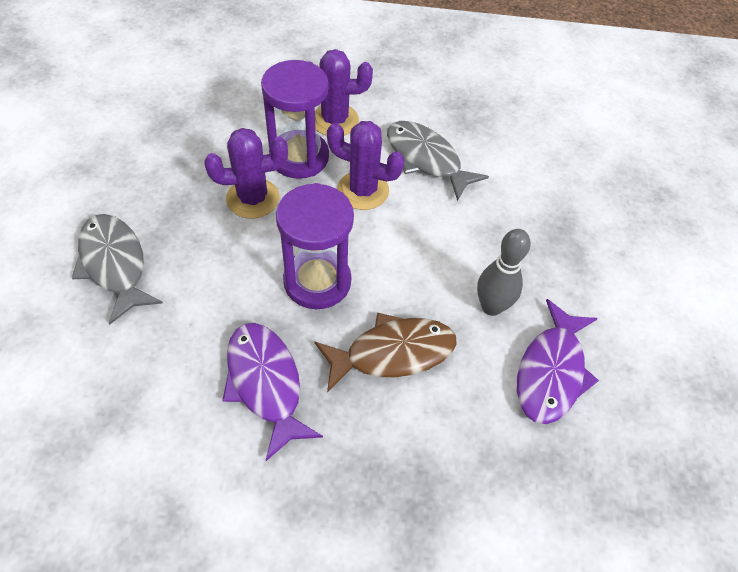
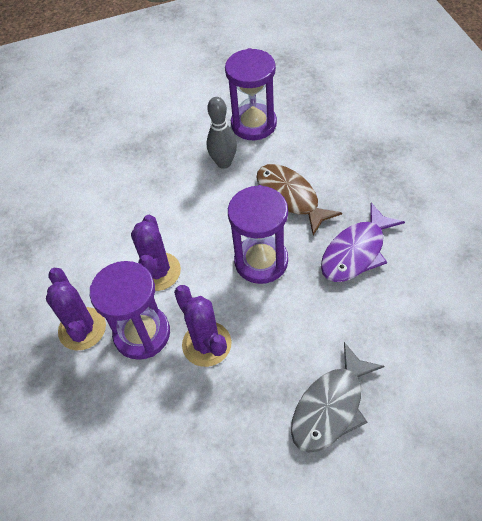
camera: 105 degrees left, 0 degrees up
(426, 159) = (102, 244): grey fish -> none
(551, 372) = (253, 124): purple fish -> purple hourglass

